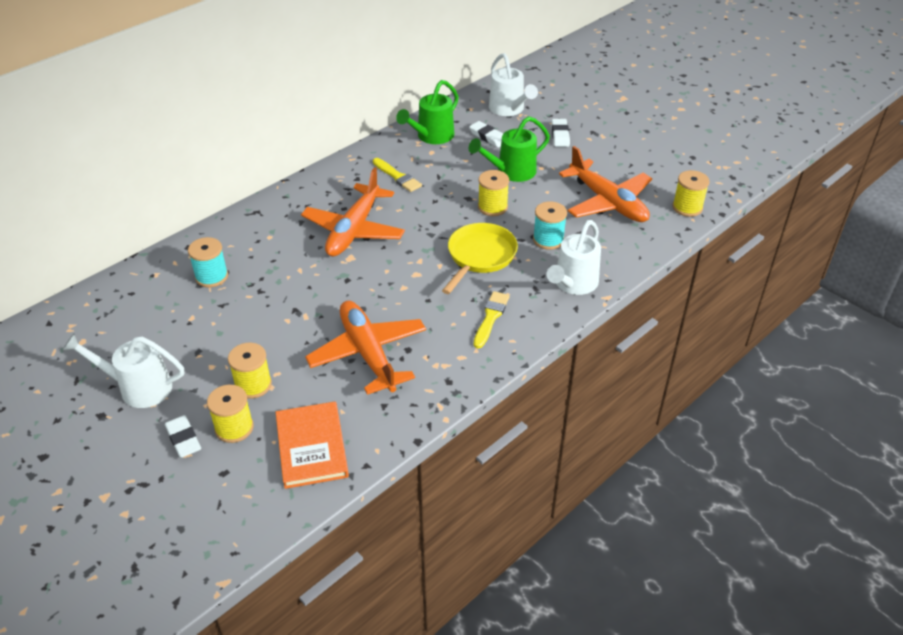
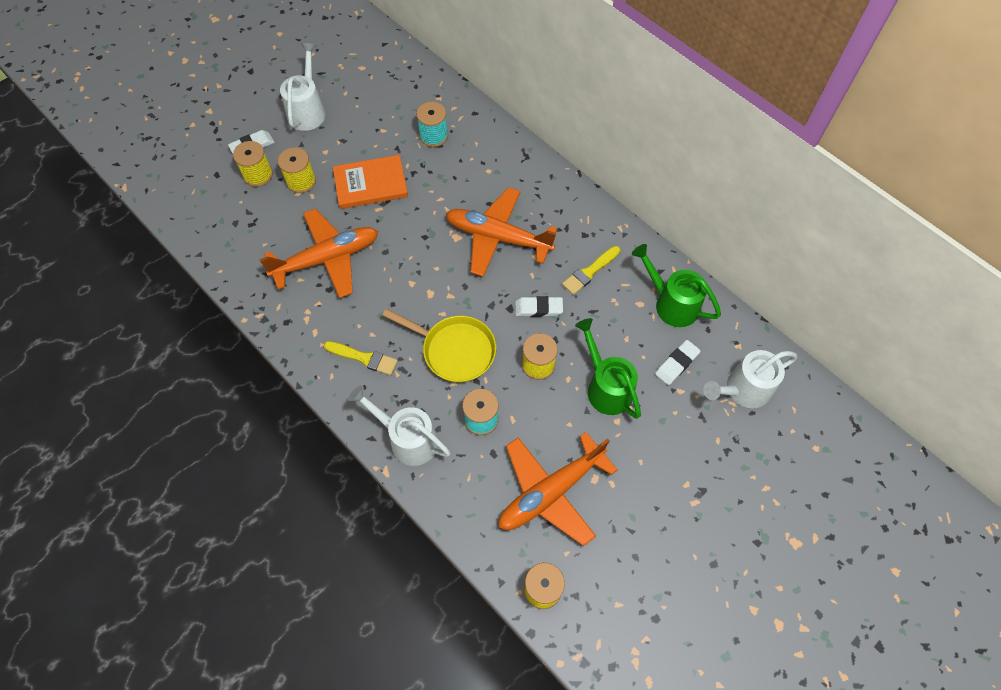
camera: 90 degrees right, 20 degrees up
(312, 447) = (230, 226): orange book -> orange book (371, 184)
(560, 135) = (689, 448): white eraser -> white eraser (538, 308)

